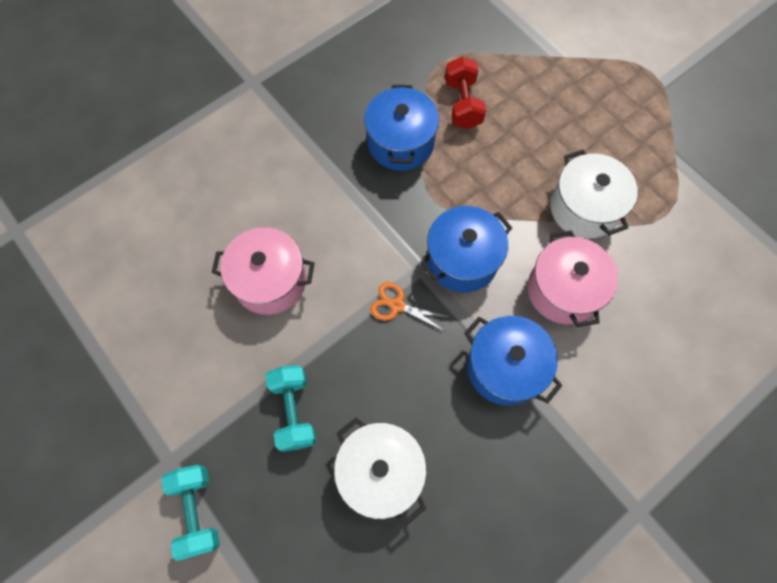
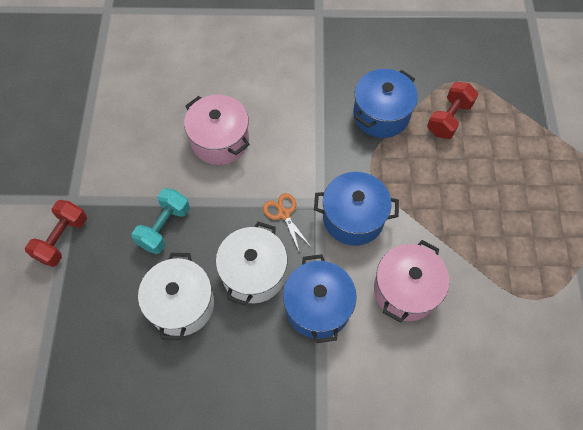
camera: 40 degrees right, 5 degrees down
(197, 511) = (62, 239): turquoise dumbbell -> red dumbbell
(584, 208) = (473, 248): white pot -> white pot (253, 273)

